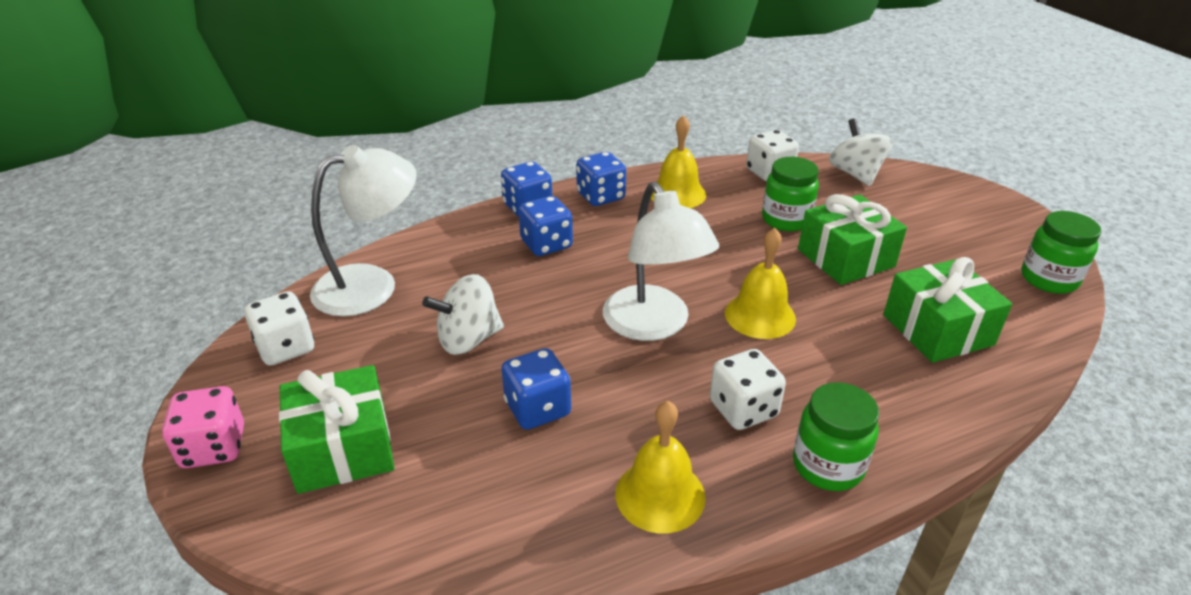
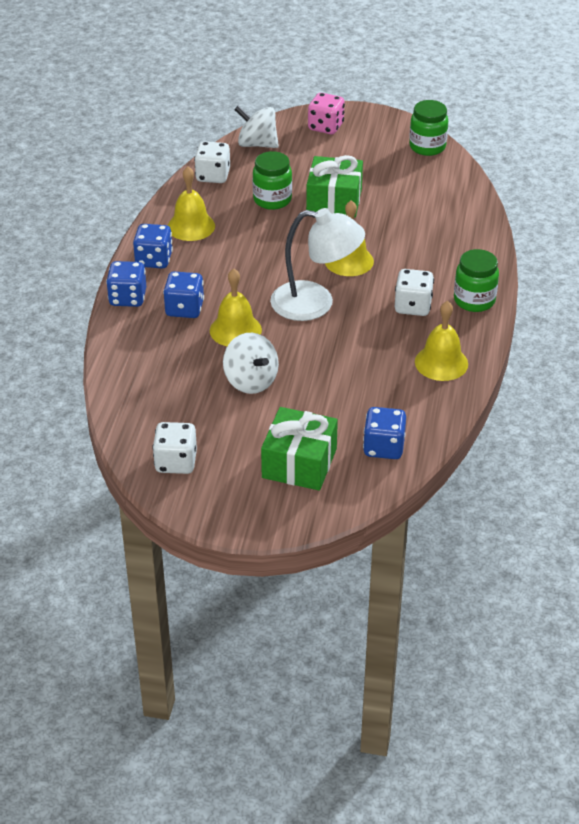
camera: 55 degrees left, 5 degrees up
(214, 447) = (246, 516): pink dice -> pink dice (325, 127)
(372, 285) = (144, 403): white lamp -> none
(468, 339) = (251, 381): white spinning top -> white spinning top turned 45 degrees counterclockwise
(537, 408) = (340, 378): blue dice -> blue dice (383, 447)
(546, 290) = (235, 330): none -> yellow bell
(937, 330) = (424, 209): green gift -> none

